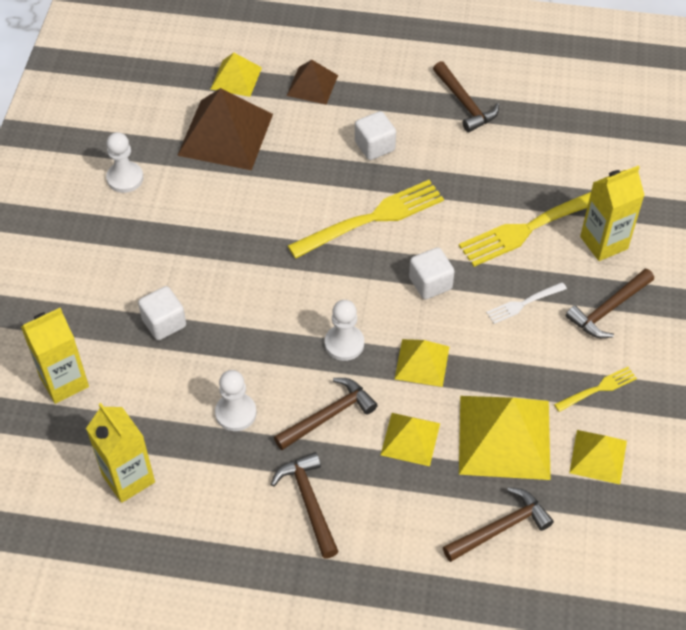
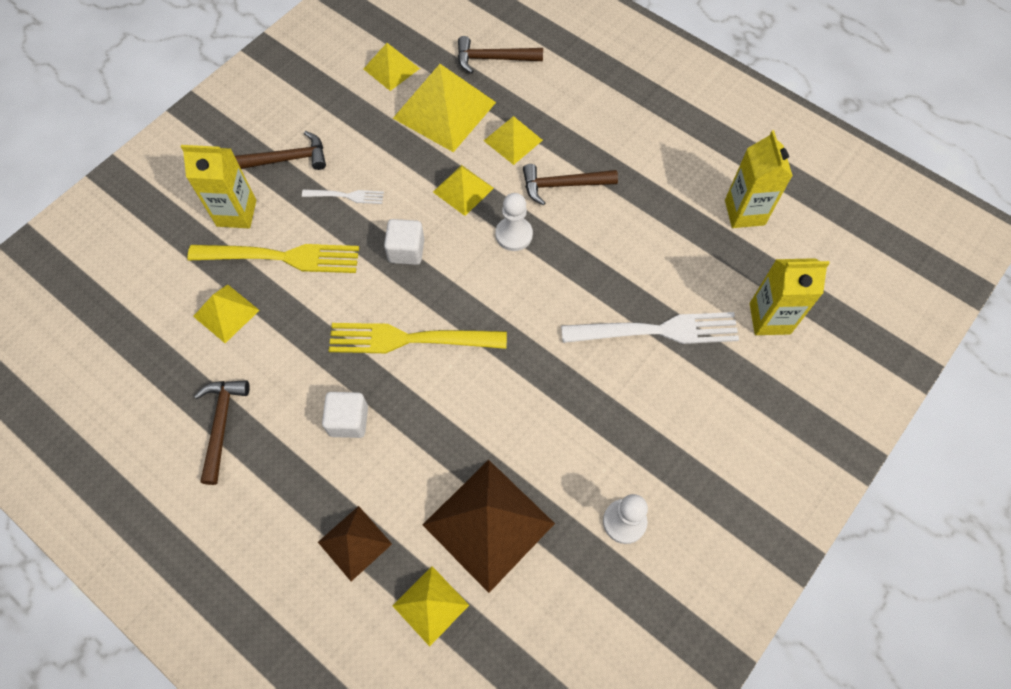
camera: 150 degrees left, 10 degrees up
(164, 323) = (657, 330): white cube -> white fork
(236, 413) = (635, 222): white pawn -> none
(309, 502) = (615, 133): brown hammer -> none
(534, 169) = (226, 313): none -> yellow pyramid
(598, 389) = (350, 109): yellow fork -> none

